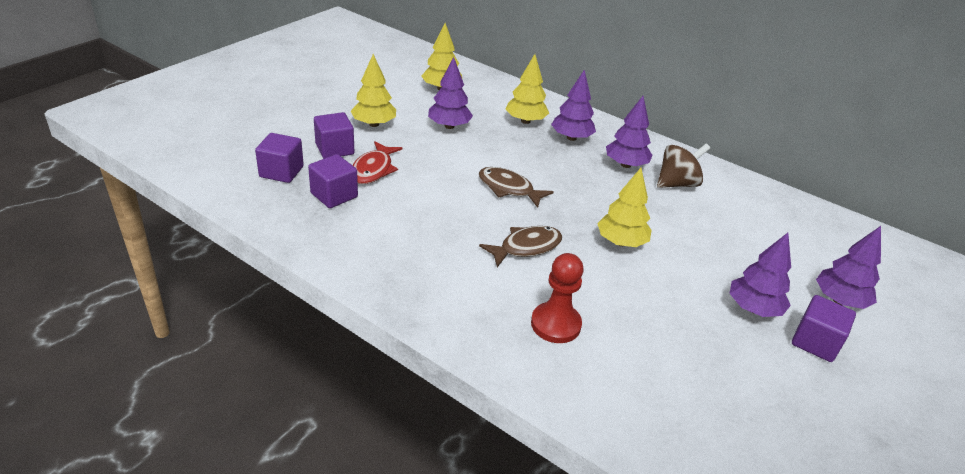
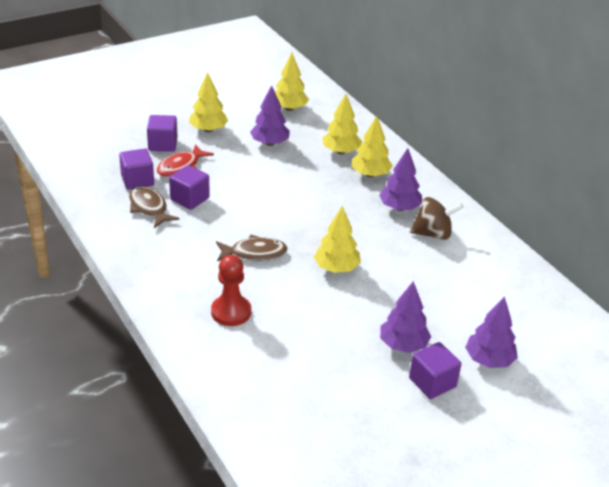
camera: 25 degrees right, 0 degrees up
(281, 172) = (111, 154): purple cube -> purple cube (190, 199)
(509, 189) = (278, 205): brown fish -> brown fish (149, 208)
(571, 138) = (370, 174): purple tree -> yellow tree

